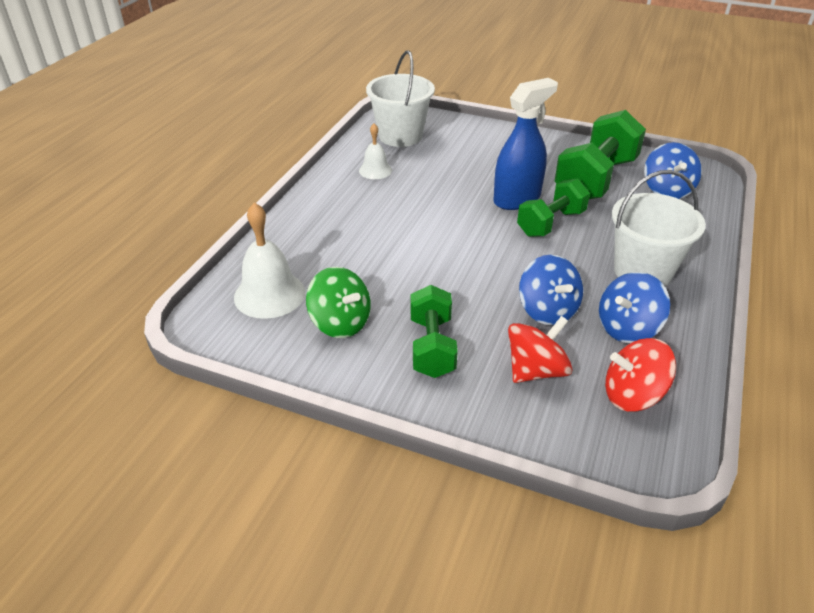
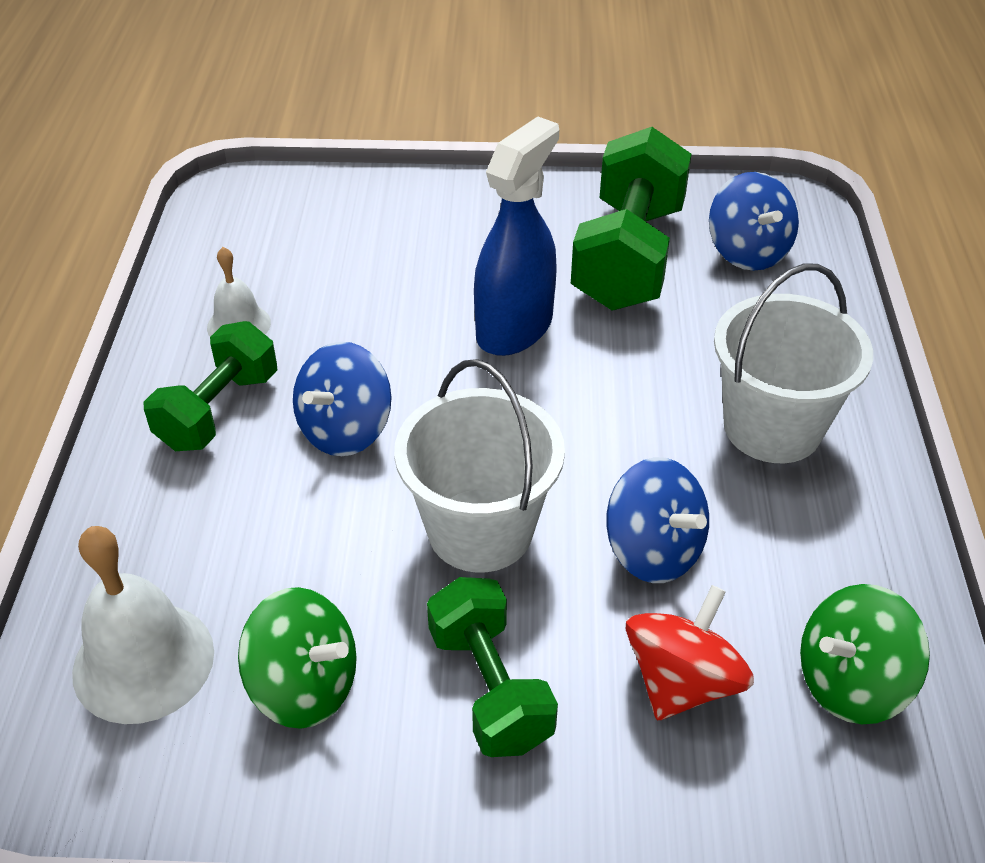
camera: 20 degrees left, 5 degrees up
(400, 136) = (256, 237): white bucket -> white bucket (480, 530)
(551, 223) = (590, 366): green dumbbell -> green dumbbell (219, 410)
(627, 328) = (792, 549): blue spinning top -> blue spinning top (345, 430)
(633, 395) = (850, 682): red spinning top -> green spinning top

